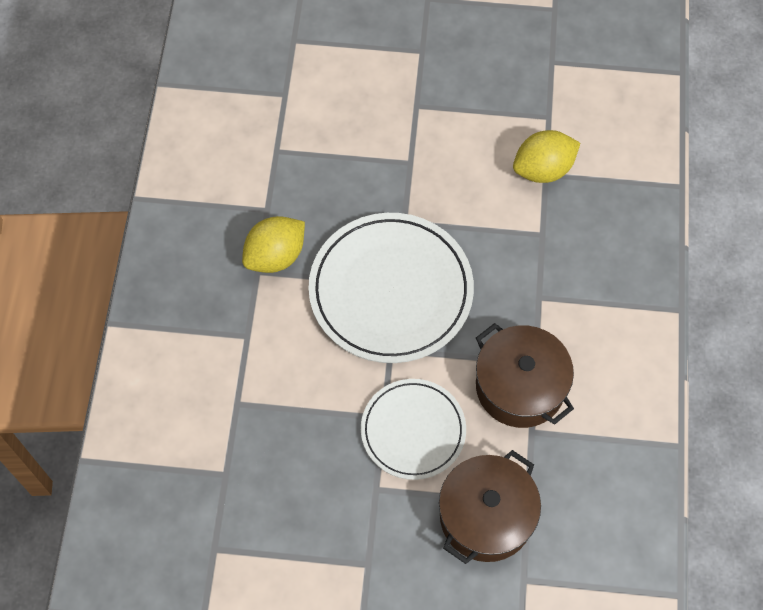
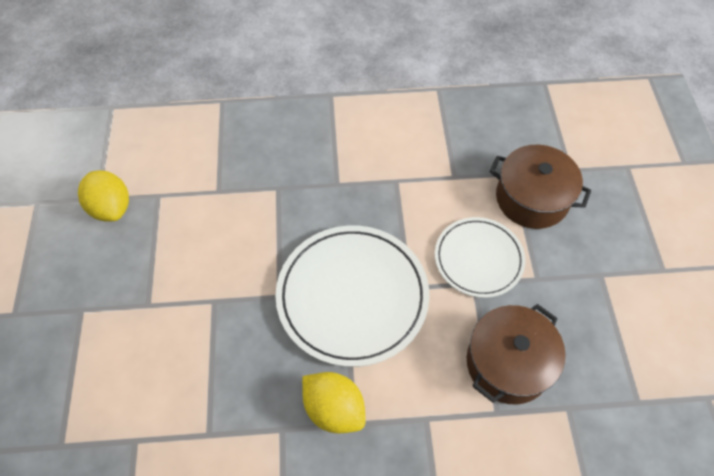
camera: 100 degrees left, 5 degrees down
(520, 386) = (419, 188): brown pot -> brown pot (508, 363)
(543, 169) = (213, 194): yellow lemon -> yellow lemon (111, 208)

